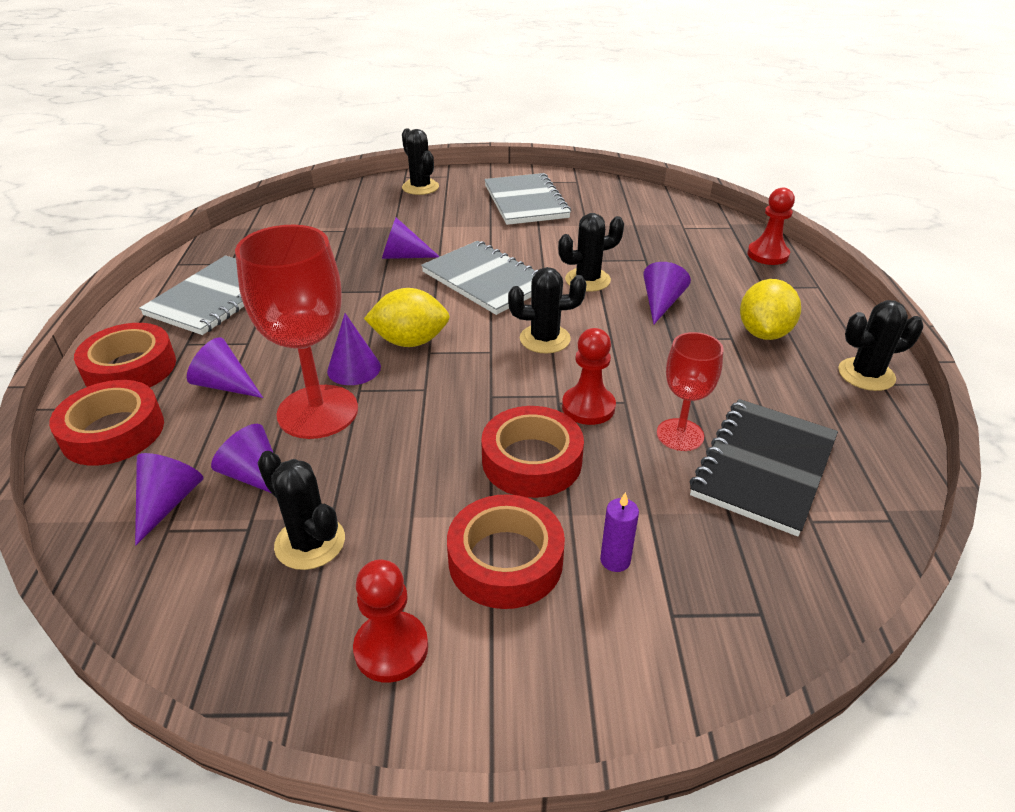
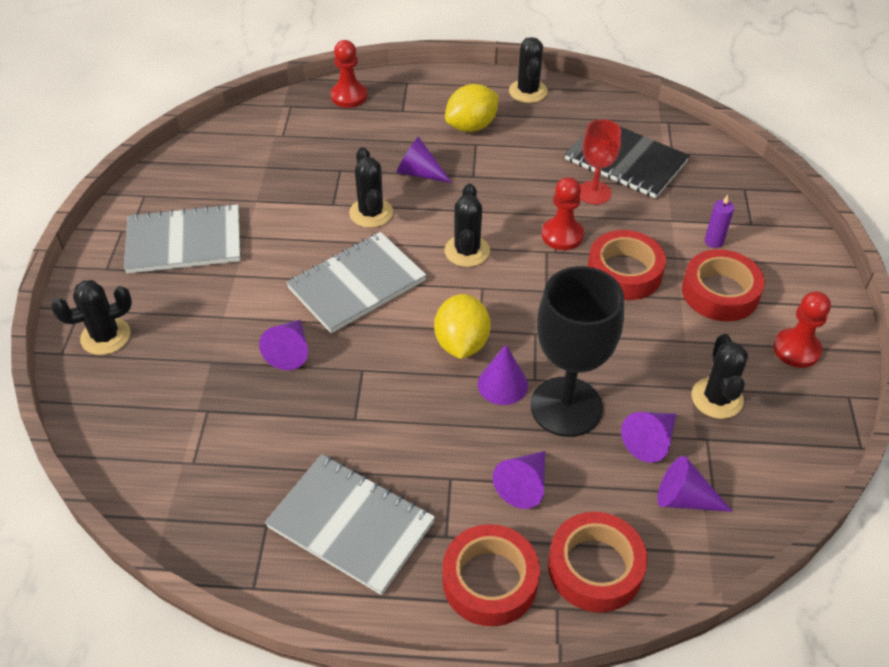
camera: 85 degrees left, 10 degrees up
(310, 543) = (717, 398): black cactus -> black cactus turned 45 degrees counterclockwise
(317, 412) = (566, 407): red goblet -> black goblet
(763, 333) = (471, 126): yellow lemon -> yellow lemon turned 60 degrees counterclockwise

